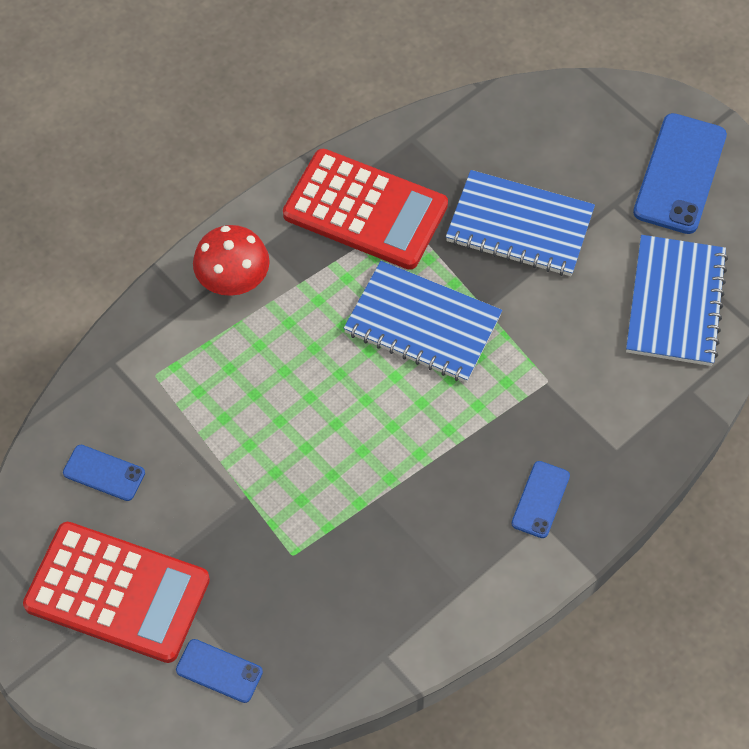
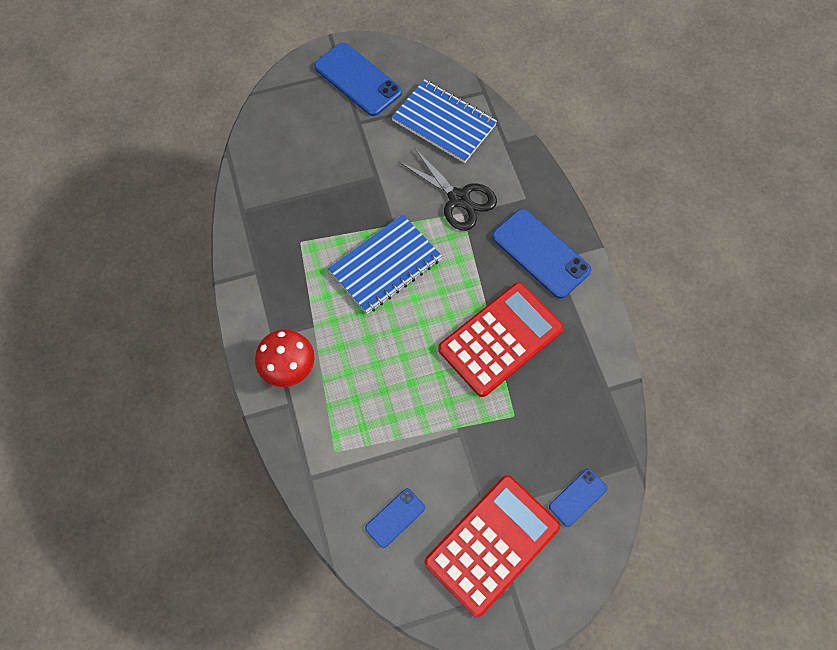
camera: 65 degrees left, 5 degrees up
(365, 210) = (281, 262): red calculator -> red calculator (500, 339)
(519, 226) = (345, 179): blue notebook -> none
(540, 499) = (540, 253): blue phone -> blue phone, size x1.89
(567, 368) = (459, 199): none -> black scissors

